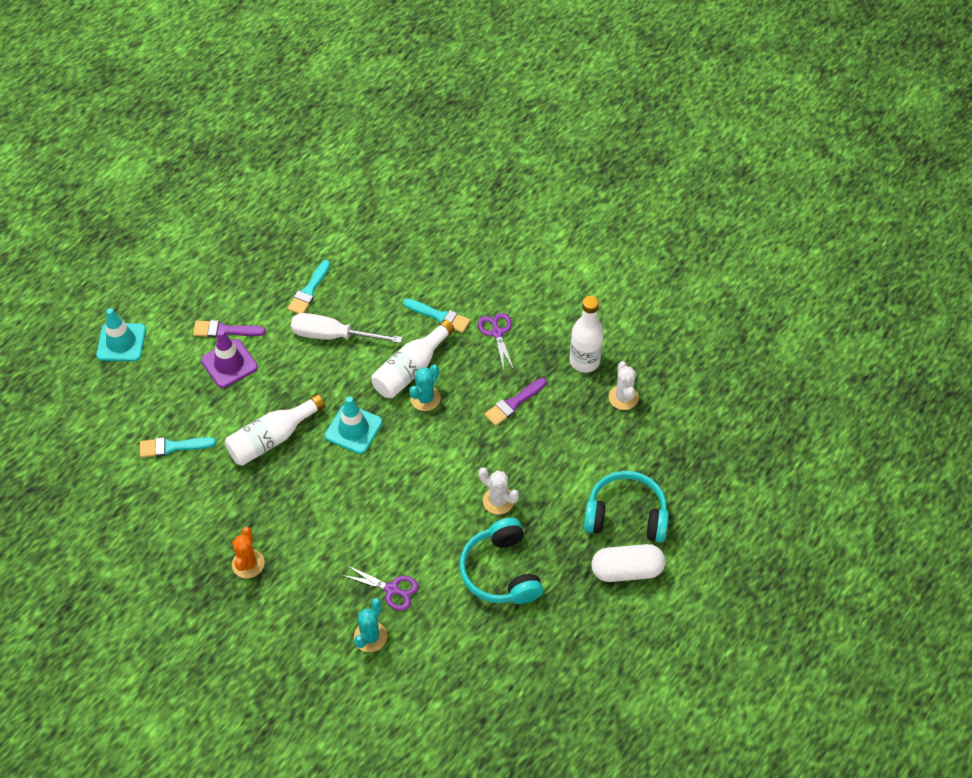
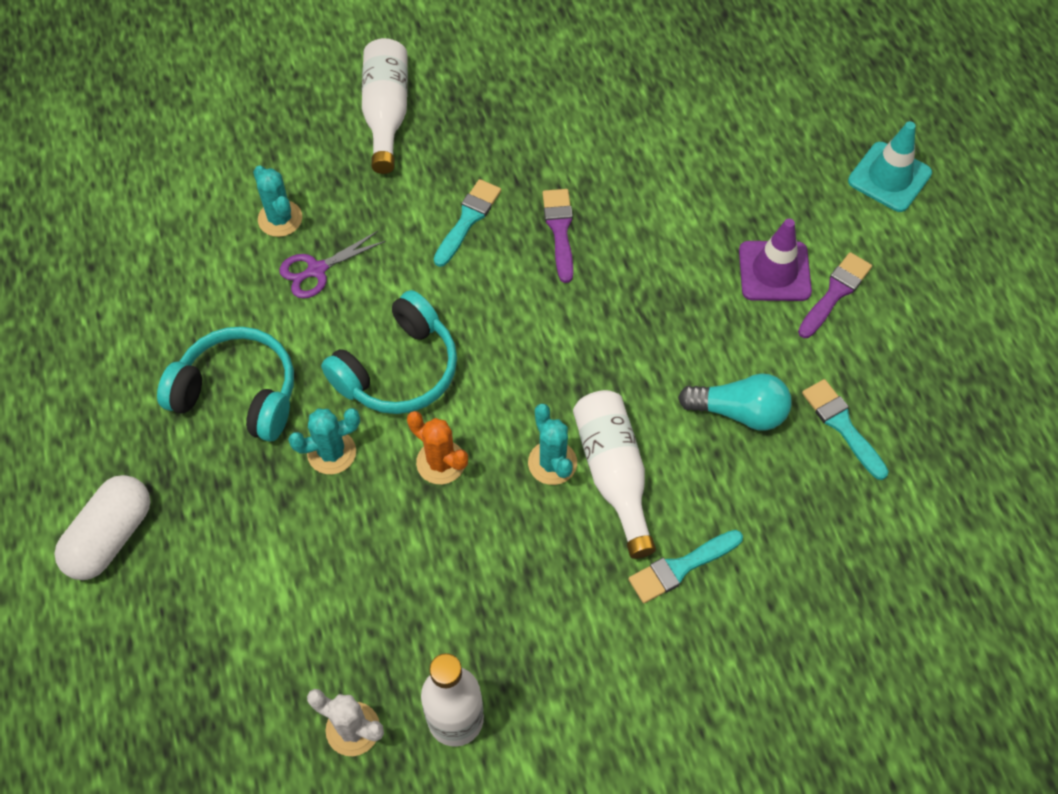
camera: 125 degrees right, 5 degrees up
(172, 447) = (686, 158): turquoise brush -> turquoise brush (468, 219)
(248, 564) = (468, 155): orange cactus -> orange cactus (441, 462)
(272, 439) = (621, 259): white bottle -> white bottle (386, 113)
(333, 336) = (739, 412): white screwdriver -> turquoise light bulb
(353, 429) = (568, 353): turquoise traffic cone -> none
(497, 332) = (596, 628): purple scissors -> none
(498, 501) = (331, 452): white cactus -> turquoise cactus
(513, 403) = (459, 569): purple brush -> purple brush (560, 230)
(626, 515) = (180, 592): turquoise headphones -> turquoise headphones (398, 369)

